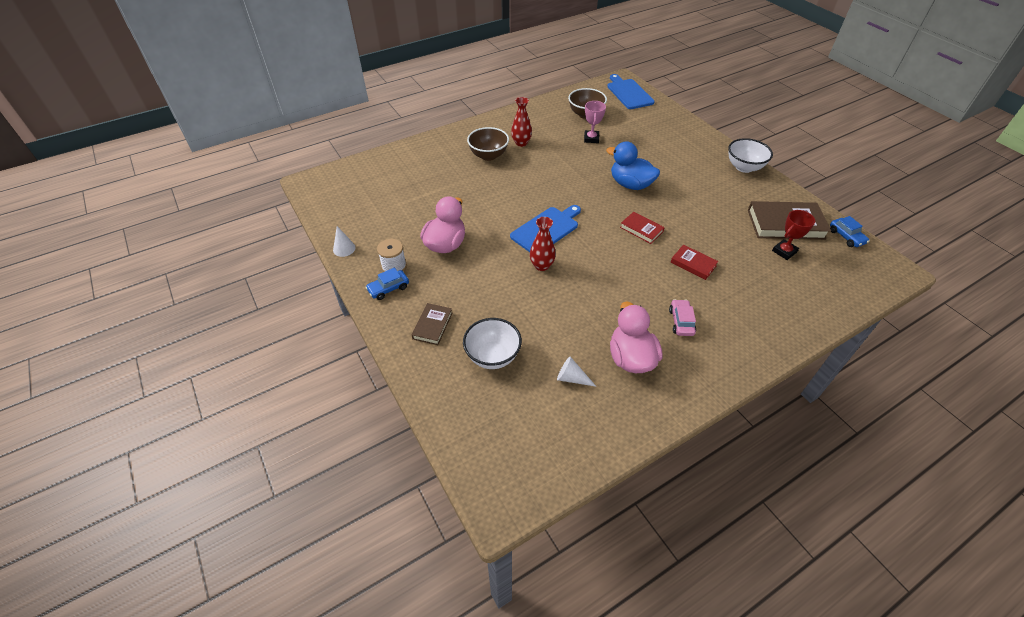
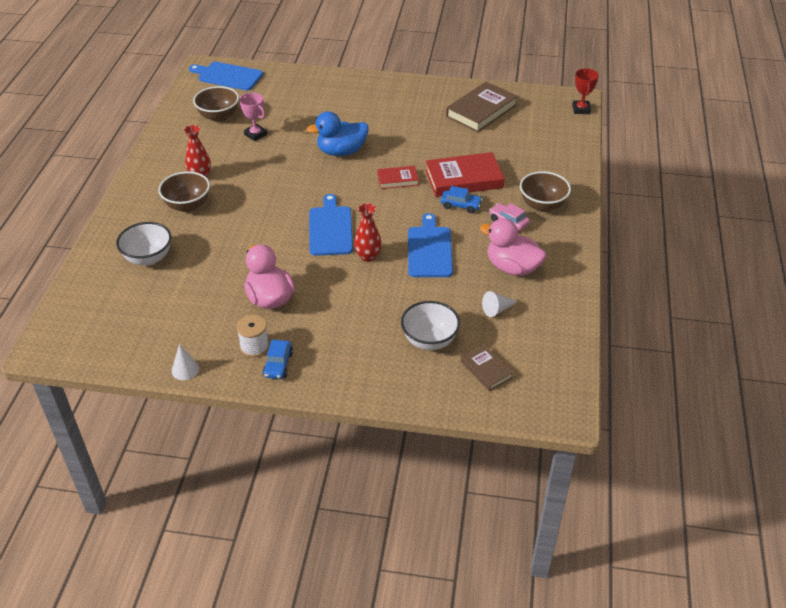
camera: 50 degrees left, 5 degrees down
(432, 326) = (356, 358): brown book -> brown book (486, 369)
(589, 294) = (429, 249): none -> blue cutting board
(693, 264) = (464, 179): red book -> red book, size x1.84
(730, 331) = (542, 205): none -> brown bowl
(744, 167) = (401, 86): white bowl -> white bowl (148, 258)
(784, 251) = (504, 130): red trophy -> red trophy (581, 109)
(846, 237) = (525, 95): blue car -> blue car (460, 205)

